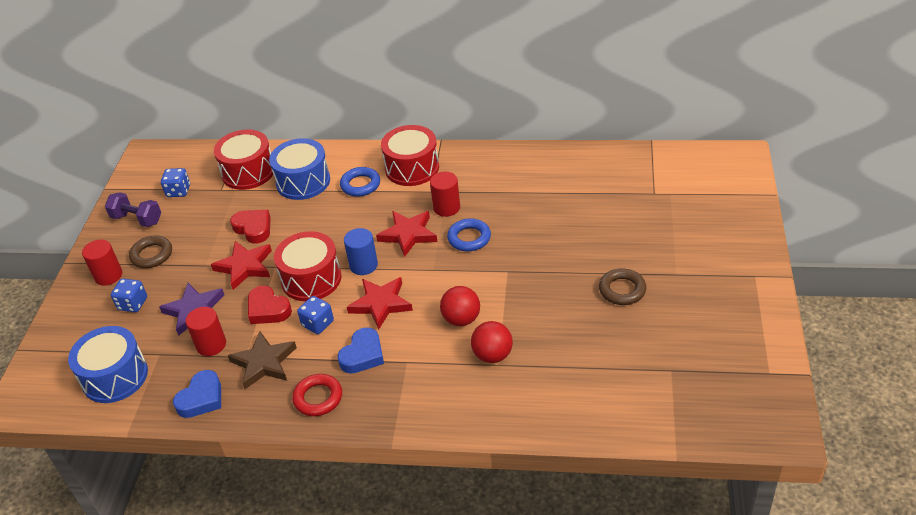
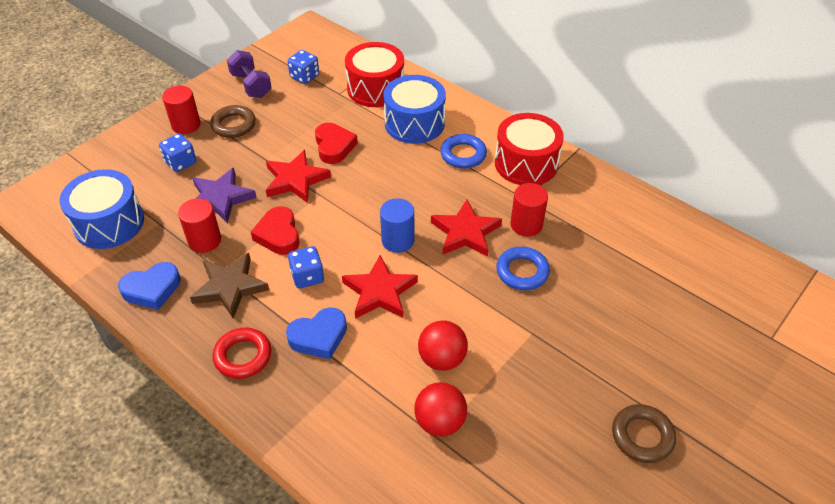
camera: 30 degrees right, 5 degrees up
(311, 279) = (340, 226): red drum -> none

